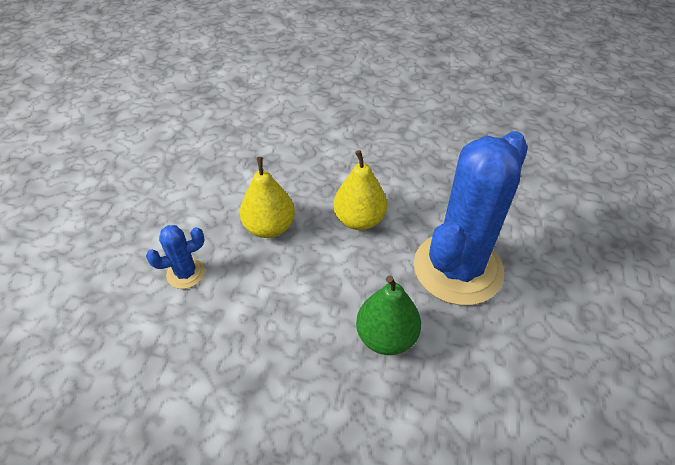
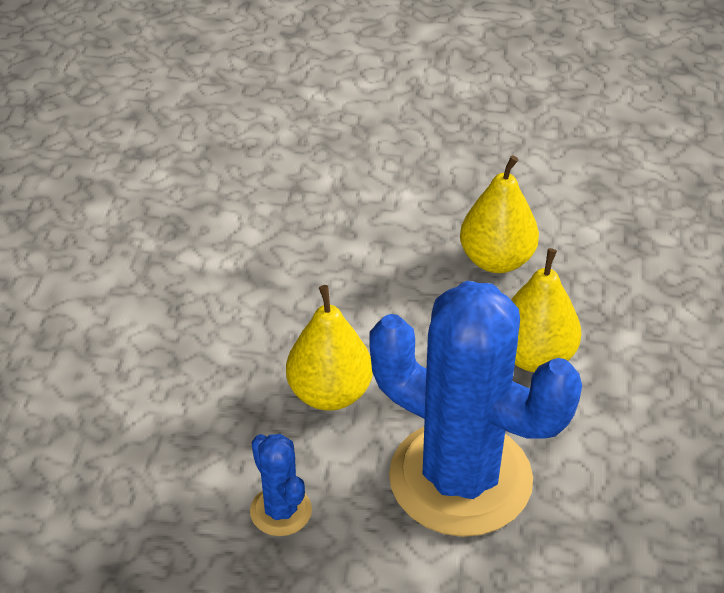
camera: 85 degrees right, 5 degrees down
(186, 273) = (403, 195): blue cactus -> blue cactus (281, 511)
(386, 336) = (330, 393): green pear -> yellow pear

